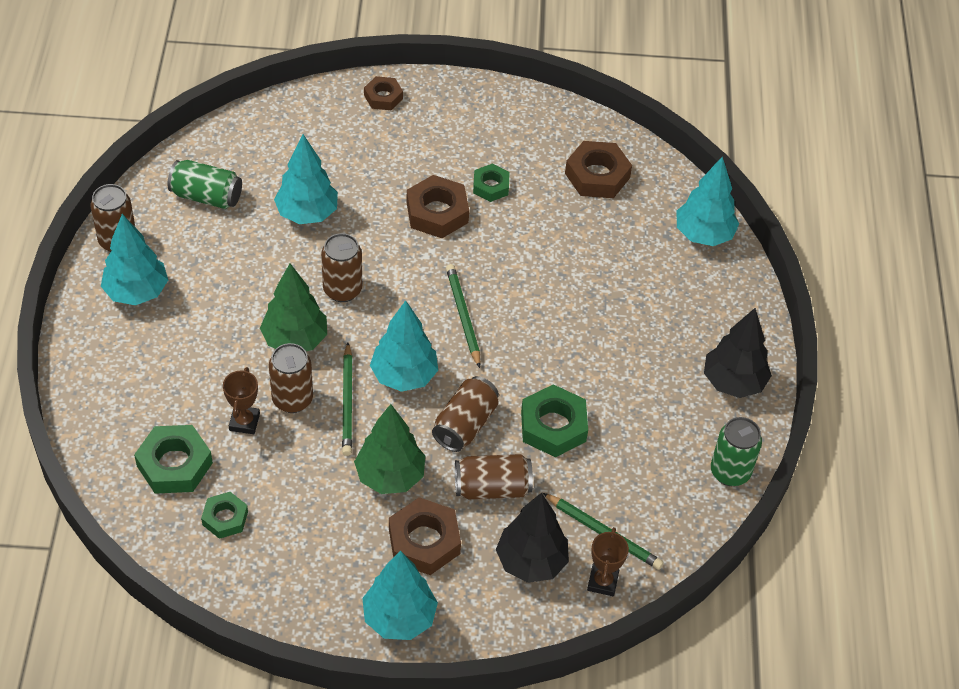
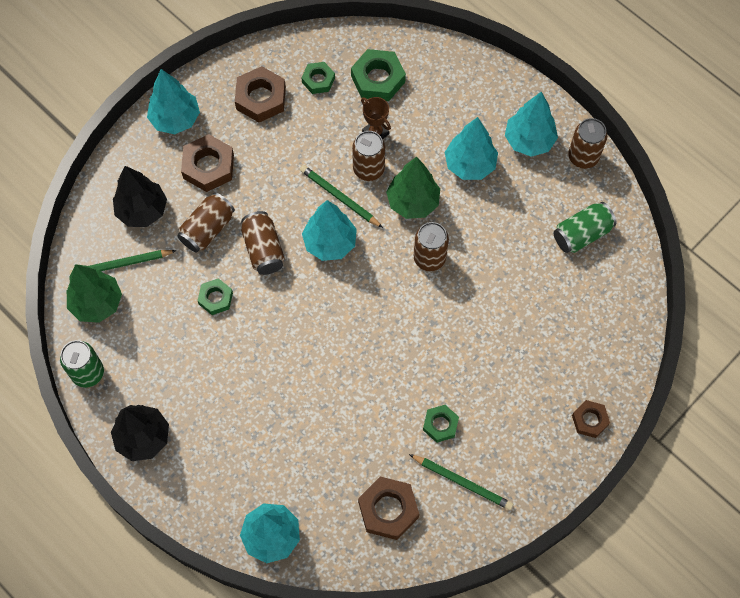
camera: 135 degrees right, 15 degrees up
(307, 214) = (514, 285): turquoise tree -> turquoise tree (469, 165)
(390, 476) = (267, 181): green tree -> green tree (97, 303)
(437, 212) = (446, 369): brown nut -> brown nut (261, 98)
(463, 316) = (344, 314): green pencil -> green pencil (462, 482)
(553, 426) = (215, 298): green nut -> green nut, size x0.61
(602, 582) = (94, 237): brown trophy -> none

